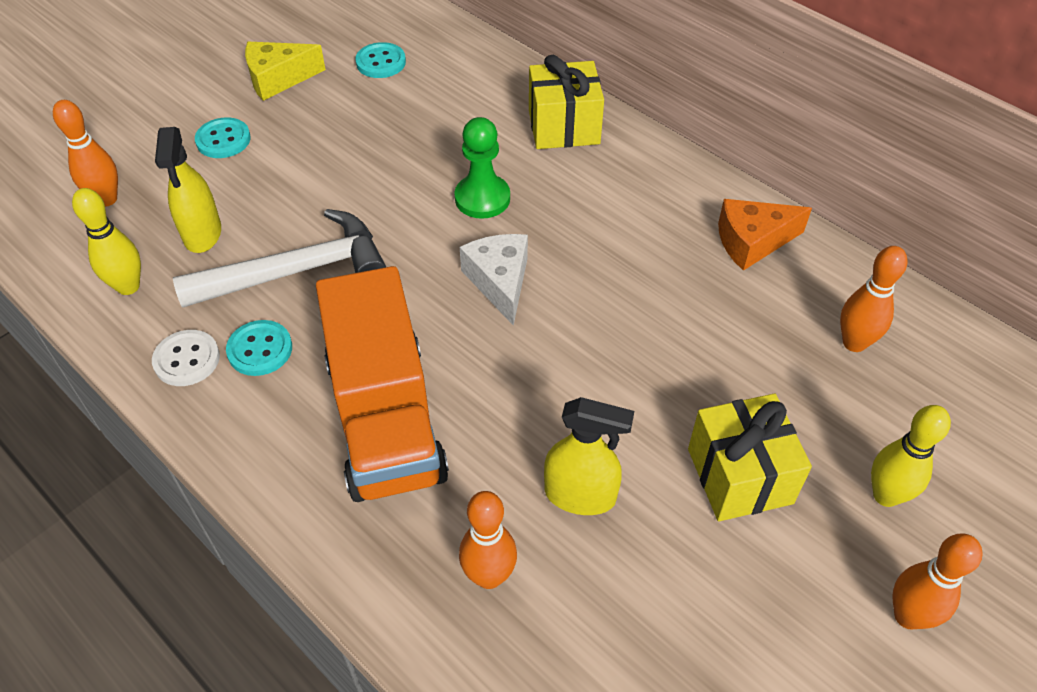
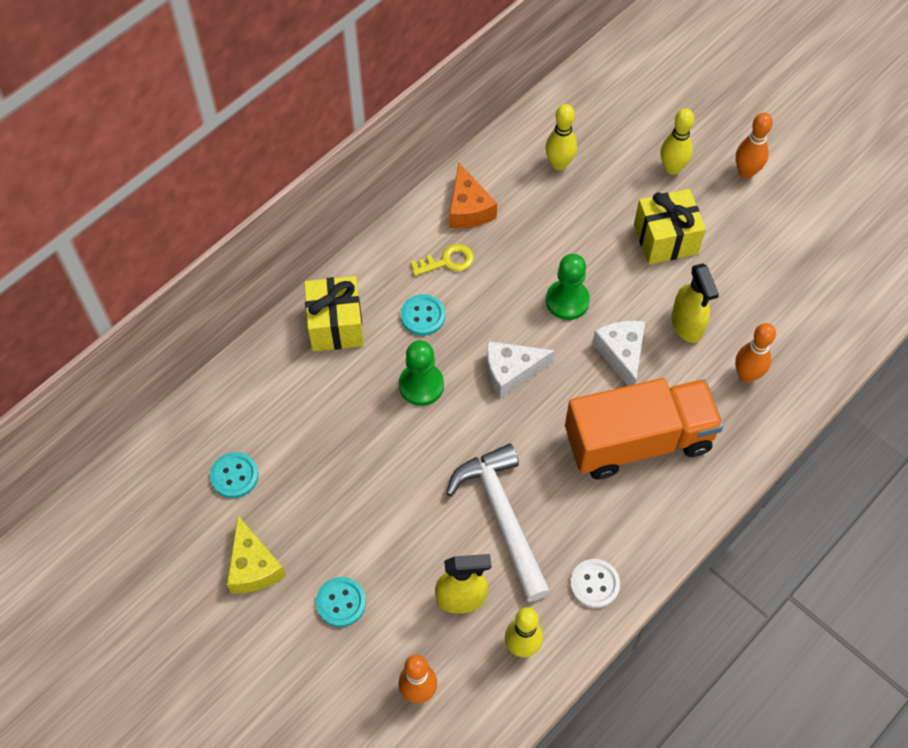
camera: 90 degrees left, 10 degrees up
(260, 349) = (582, 532): turquoise button -> turquoise button (423, 316)
(527, 406) = (621, 354): none -> white cheese
(580, 495) = (687, 325): yellow spray bottle -> yellow spray bottle turned 150 degrees clockwise
(613, 345) = (567, 301): none -> green pawn
(664, 221) = (447, 261): none -> yellow key
(854, 343) = (559, 164): orange bowling pin -> yellow bowling pin

